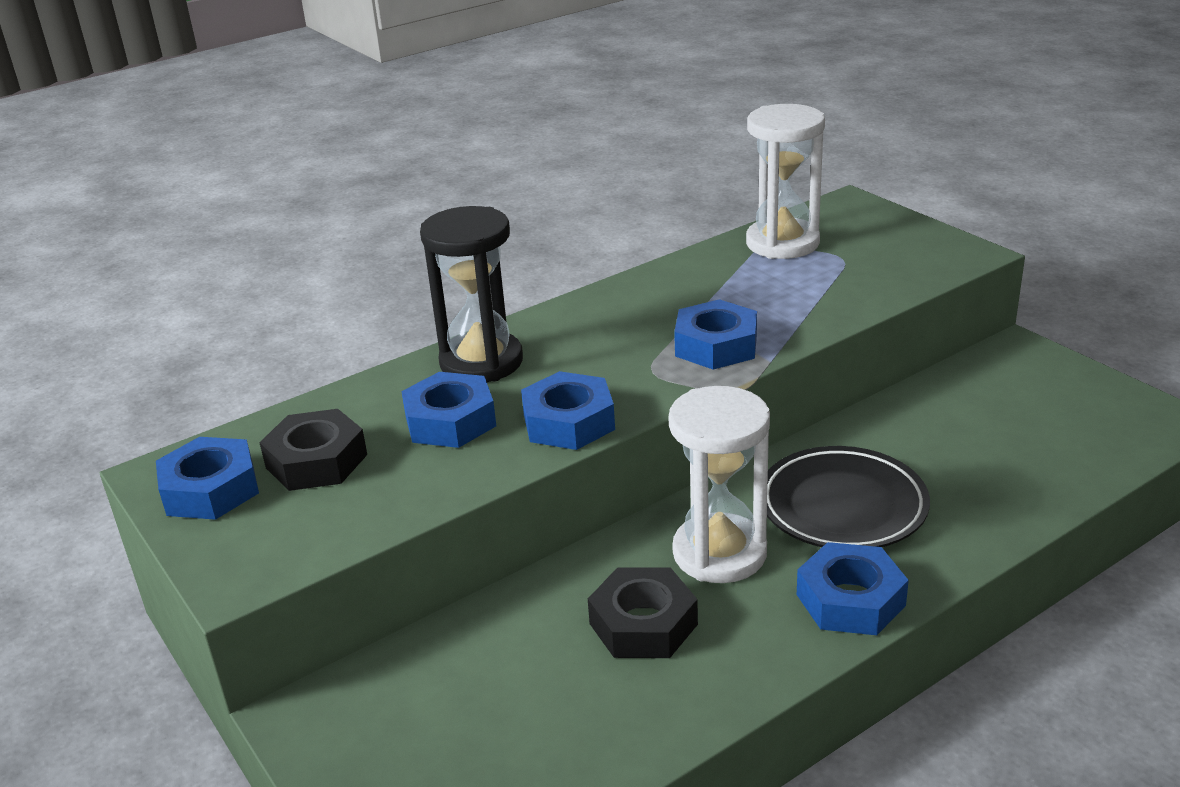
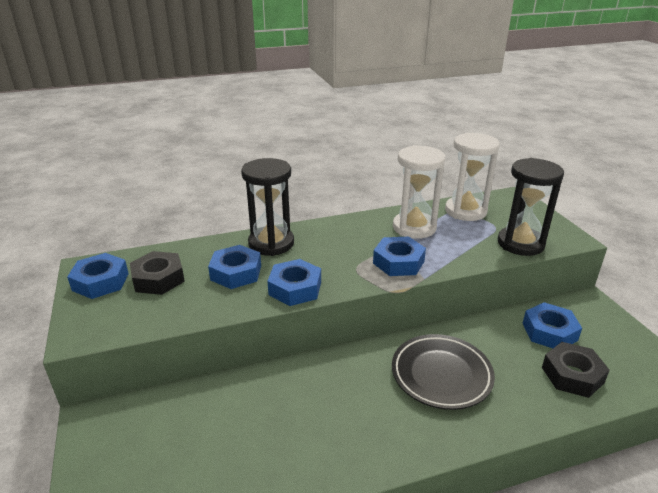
camera: 15 degrees right, 0 degrees up
(643, 624) = (292, 418): black nut -> black nut (572, 375)
(719, 553) = (357, 385): white hourglass -> white hourglass (414, 227)
(850, 600) = (418, 438): blue nut -> blue nut (549, 332)
(894, 276) = (520, 243): none -> black hourglass

